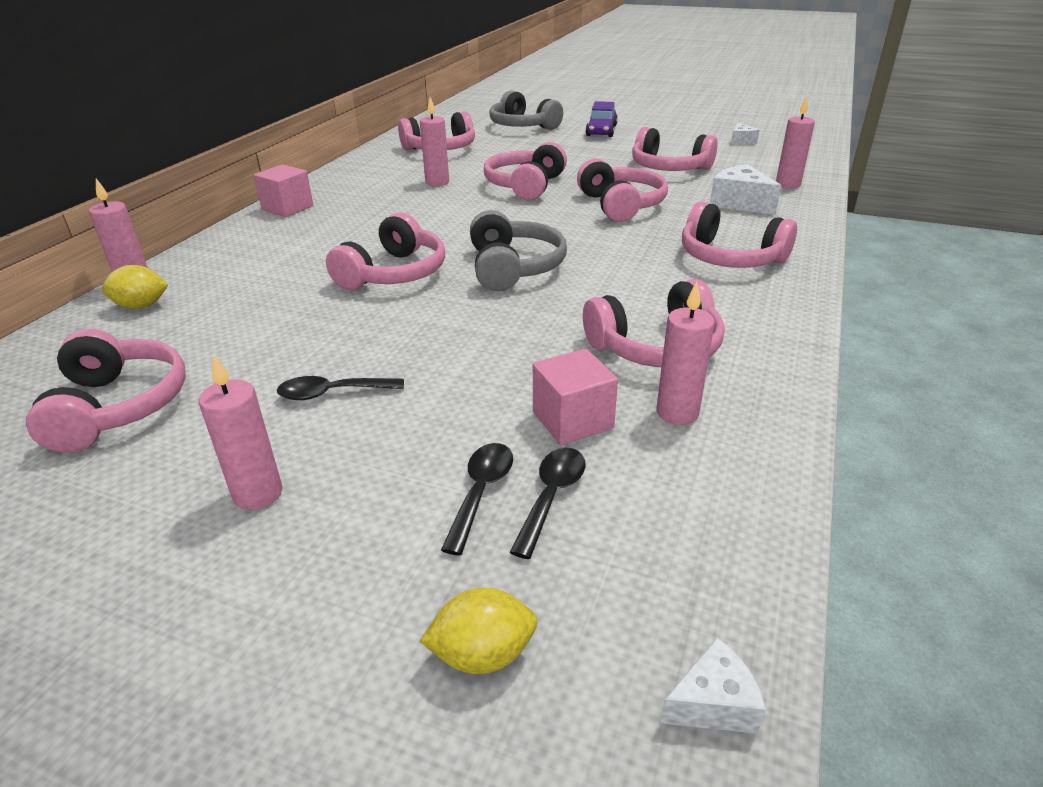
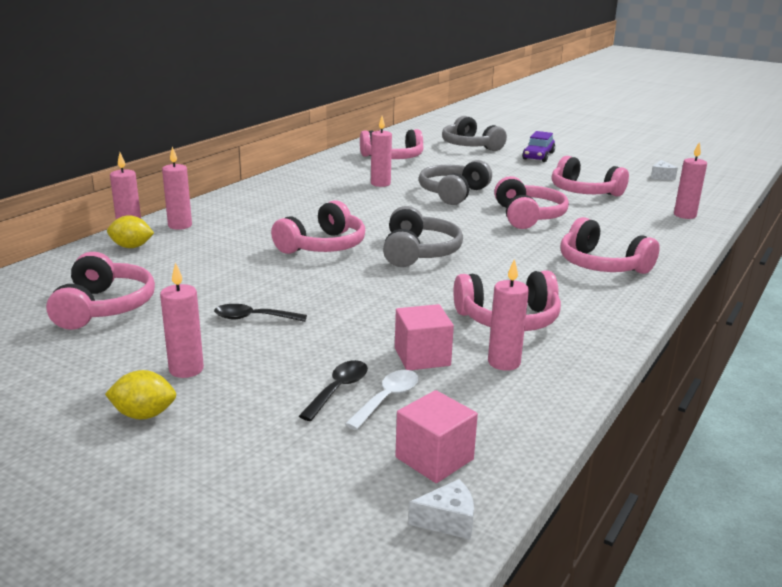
camera: 10 degrees right, 10 degrees down
(201, 267) = (180, 225): none -> pink candle
(287, 208) = (255, 191): pink cube -> pink cube (434, 458)
(482, 654) = (307, 473): yellow lemon -> yellow lemon (144, 415)
(525, 186) = (453, 193): pink headphones -> grey headphones
(551, 497) = (387, 399): black spoon -> white spoon
(739, 203) = (632, 225): white cheese -> none

